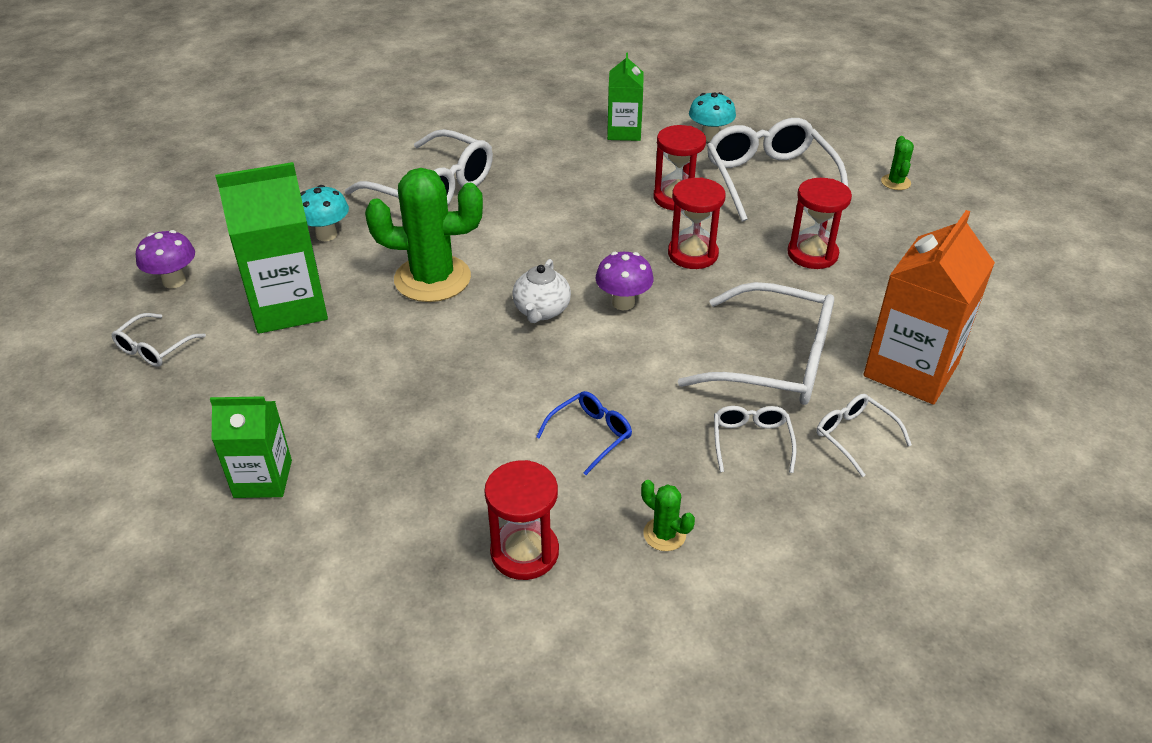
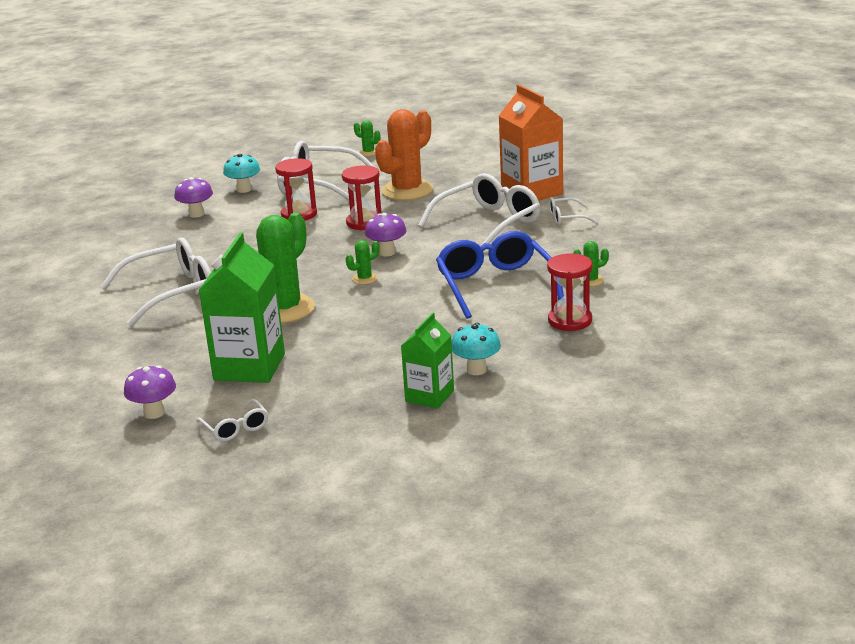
camera: 60 degrees left, 15 degrees down
(326, 235) = (175, 342): turquoise mushroom -> turquoise mushroom (476, 370)
(541, 311) = (364, 279): white teapot -> green cactus
(590, 435) = (495, 285): blue glasses -> blue glasses, size x2.09
(624, 132) = (196, 214): green carton -> purple mushroom
(751, 442) = (544, 244): white glasses -> none
(812, 254) = (407, 191): red hourglass -> orange cactus

